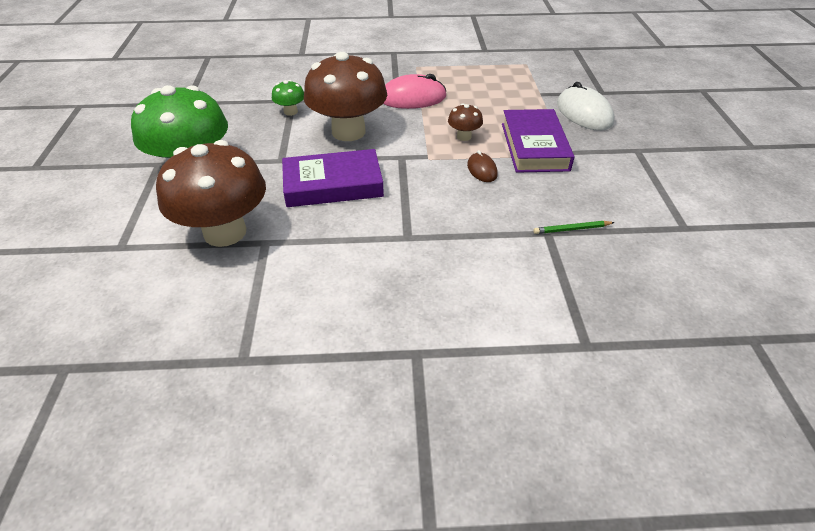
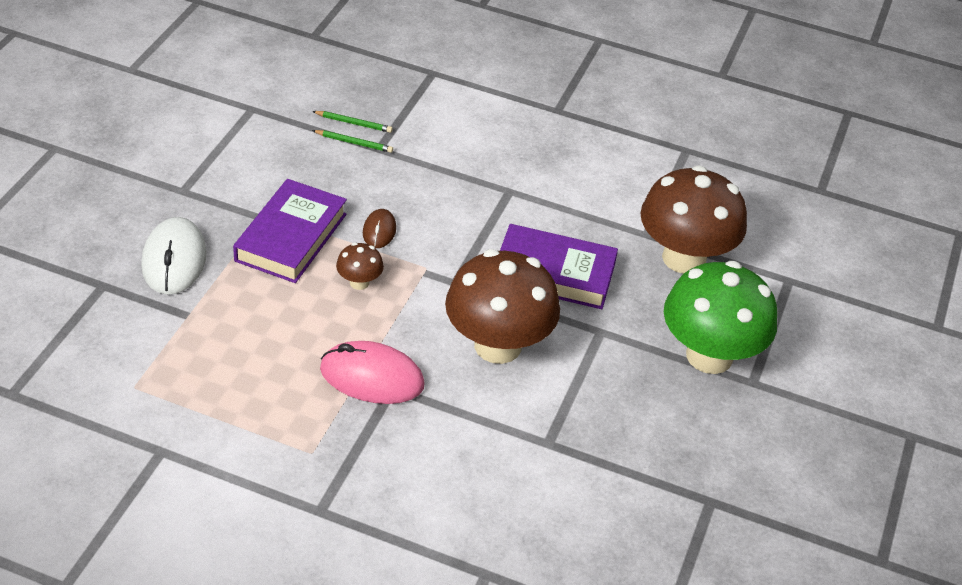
camera: 160 degrees left, 0 degrees up
(290, 112) = (560, 416): green mushroom -> none
(592, 248) = (354, 123): none -> green pencil

